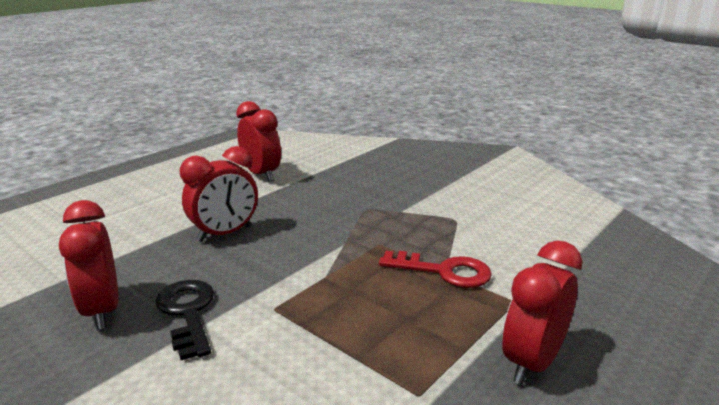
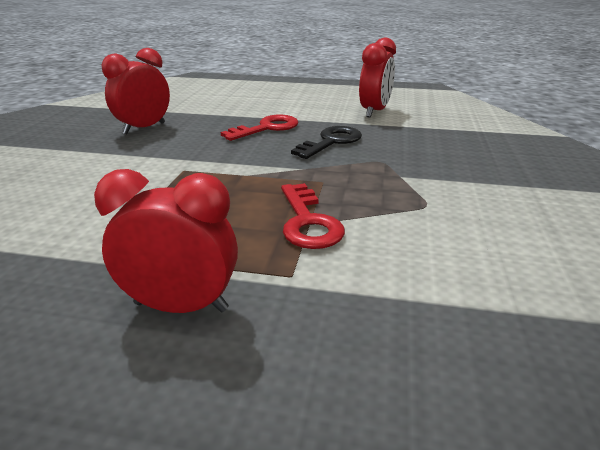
camera: 60 degrees right, 5 degrees up
(188, 313) = (157, 148): black key -> black key (331, 142)
(225, 234) = (266, 128): red clock -> red key

